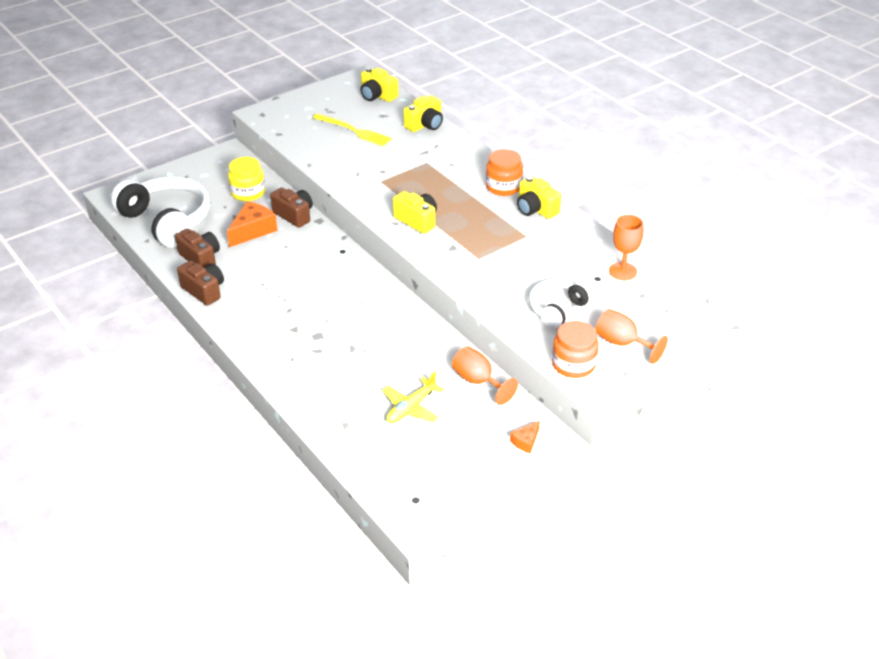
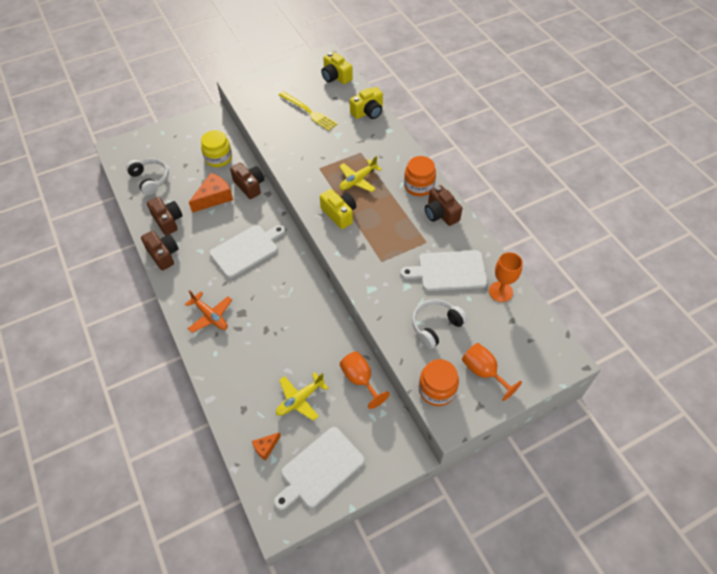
camera: 10 degrees right, 15 degrees up
(167, 221) = (150, 179): white headphones -> white headphones, size x0.56
(280, 342) = (210, 316): none -> orange plane
(430, 188) = (358, 180): none -> yellow plane
(525, 441) = (386, 450): orange cheese -> orange cheese (265, 447)
(535, 209) = (440, 214): yellow camera -> brown camera
(559, 259) = (449, 271): white cutting board -> white cutting board turned 120 degrees clockwise

